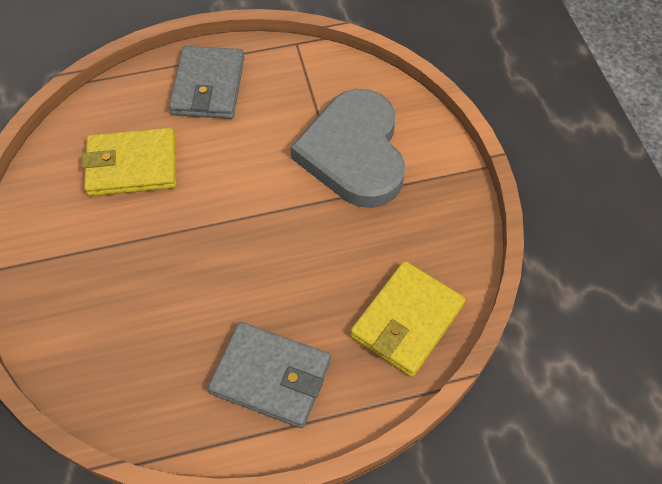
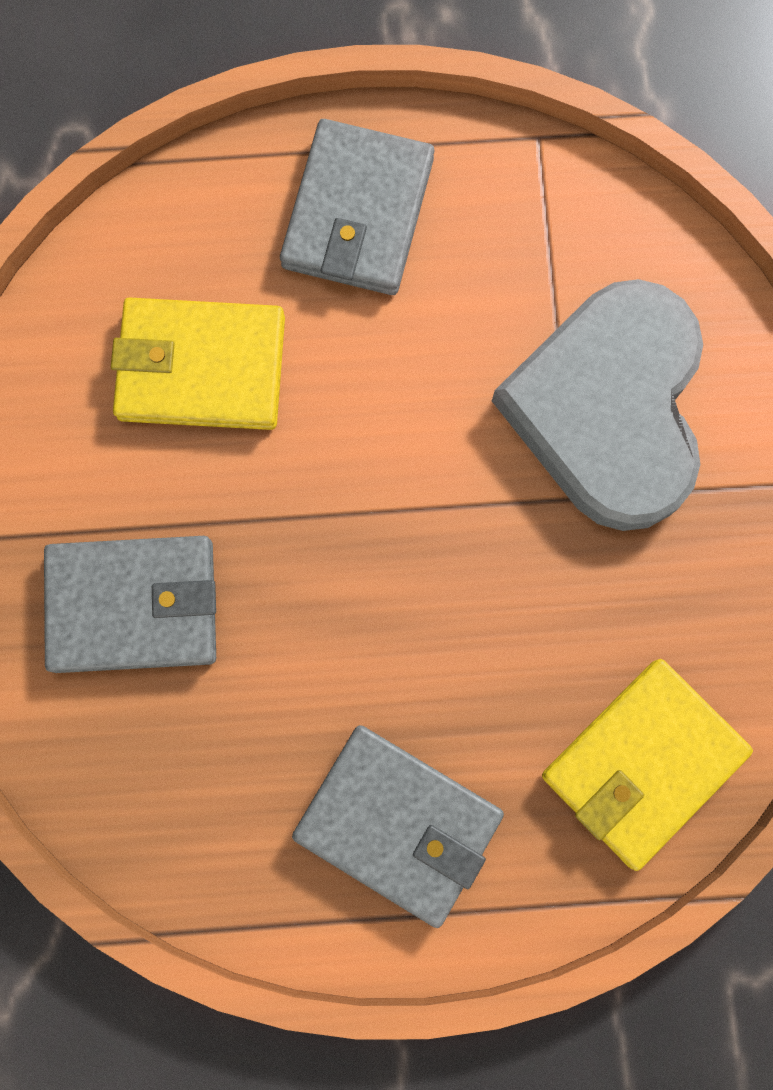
camera: 10 degrees right, 20 degrees up
(103, 286) = (133, 605): none -> grey wallet

